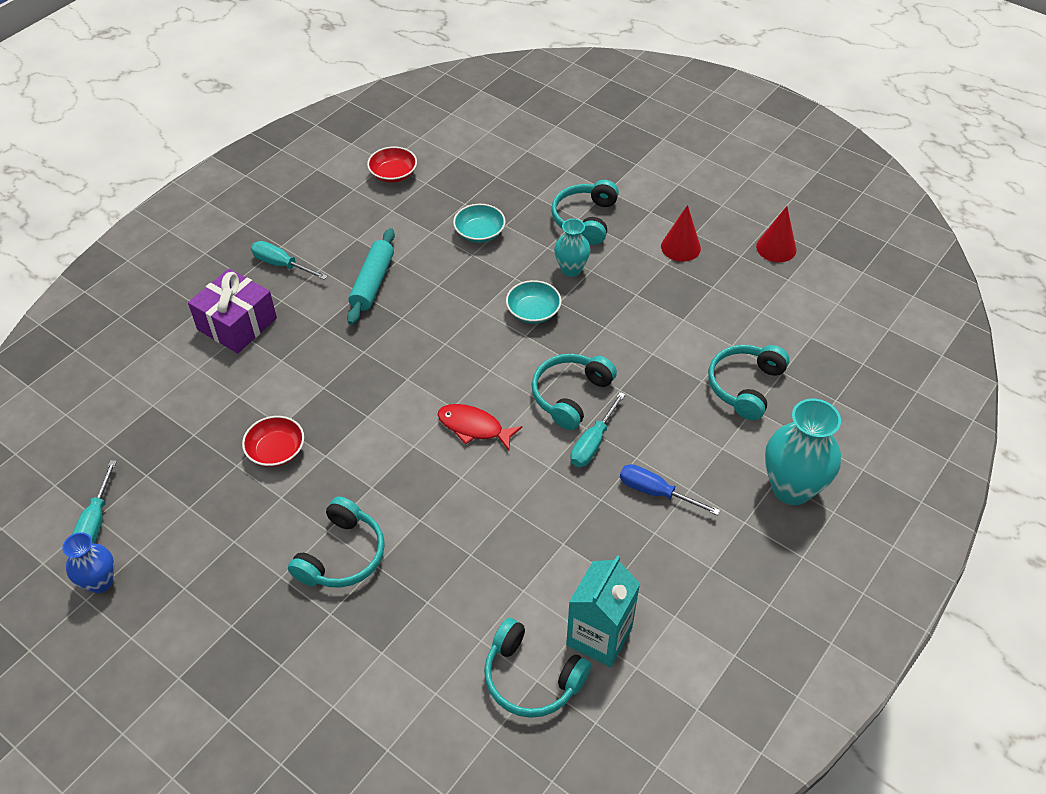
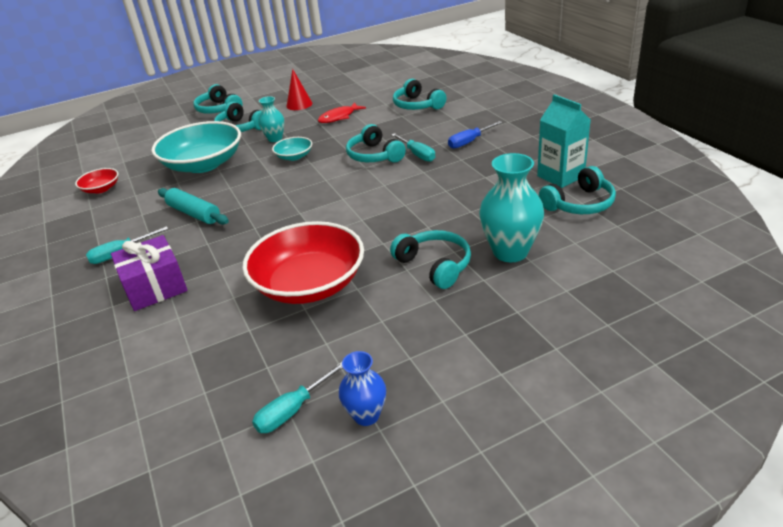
camera: 60 degrees left, 15 degrees down
(95, 522) = (293, 410): turquoise screwdriver -> turquoise screwdriver turned 105 degrees clockwise
(276, 451) = (309, 284): red bowl -> red bowl, size x2.18
(474, 427) = (368, 193): red fish -> red fish (339, 117)
(479, 233) = (203, 164): turquoise bowl -> turquoise bowl, size x2.18
(626, 170) = (219, 109): none -> turquoise headphones
(776, 248) = (331, 81): red cone -> none
(791, 488) = (495, 106): turquoise vase -> turquoise vase (510, 252)

